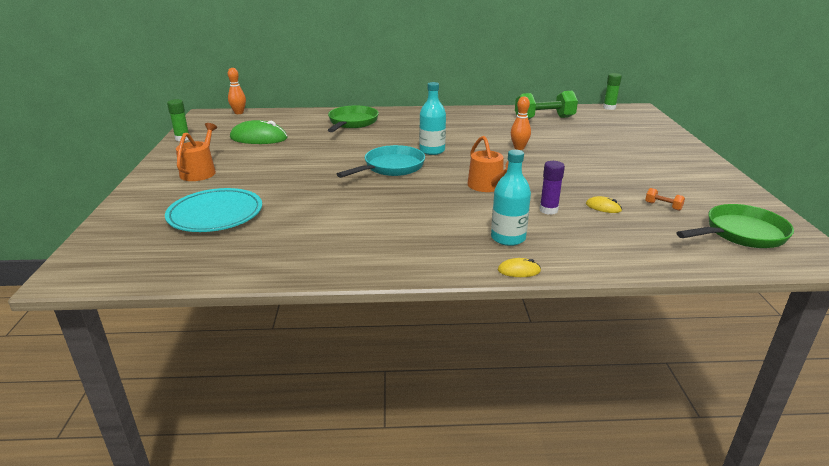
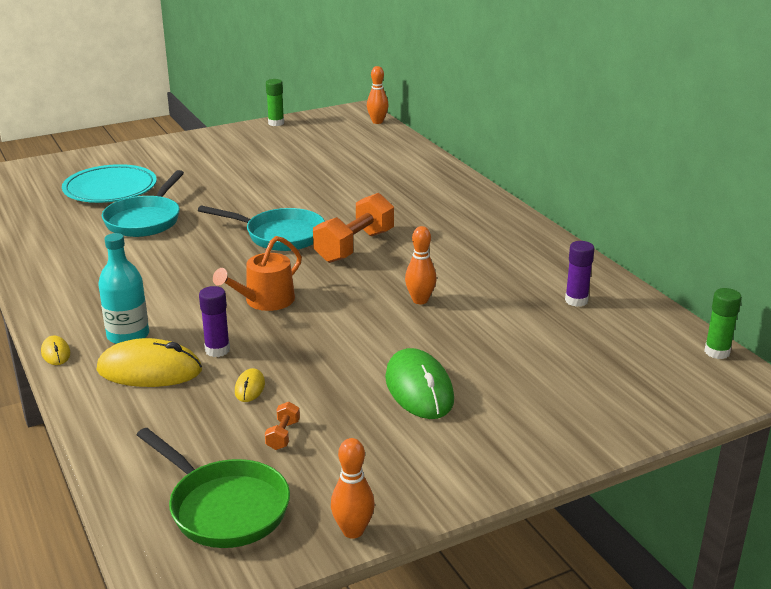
camera: 65 degrees right, 0 degrees up
(200, 172) = (199, 155): orange watering can -> none
(259, 138) = (309, 152): green mouse -> green mouse (419, 389)
(305, 208) = (145, 220): none -> turquoise pan
(352, 123) = (407, 182): green pan -> none
(432, 151) = (355, 246): turquoise bottle -> orange dumbbell
(544, 118) = (576, 301): green dumbbell -> purple glue stick
(565, 236) = (149, 370): none -> yellow mouse
(761, 204) = (353, 531): none -> orange bowling pin

